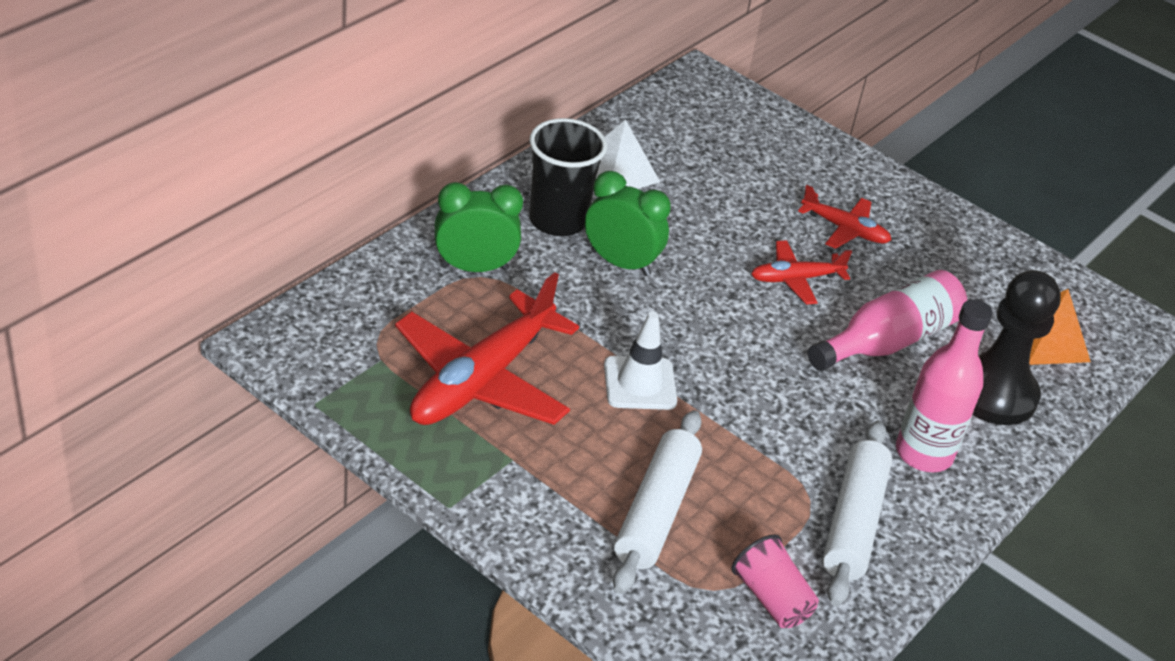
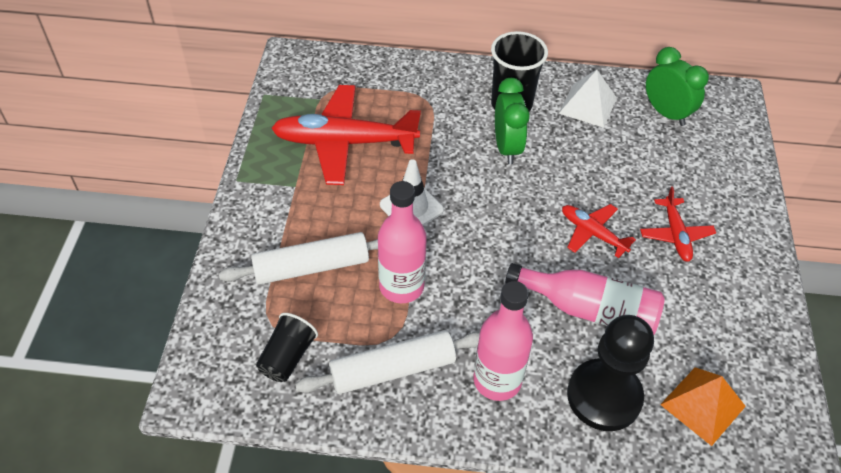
camera: 60 degrees right, 10 degrees up
(474, 267) = (431, 94): green clock -> green clock (666, 113)
(747, 454) = (401, 286): none -> pink bottle
(771, 599) = (287, 357): pink cup -> black cup

